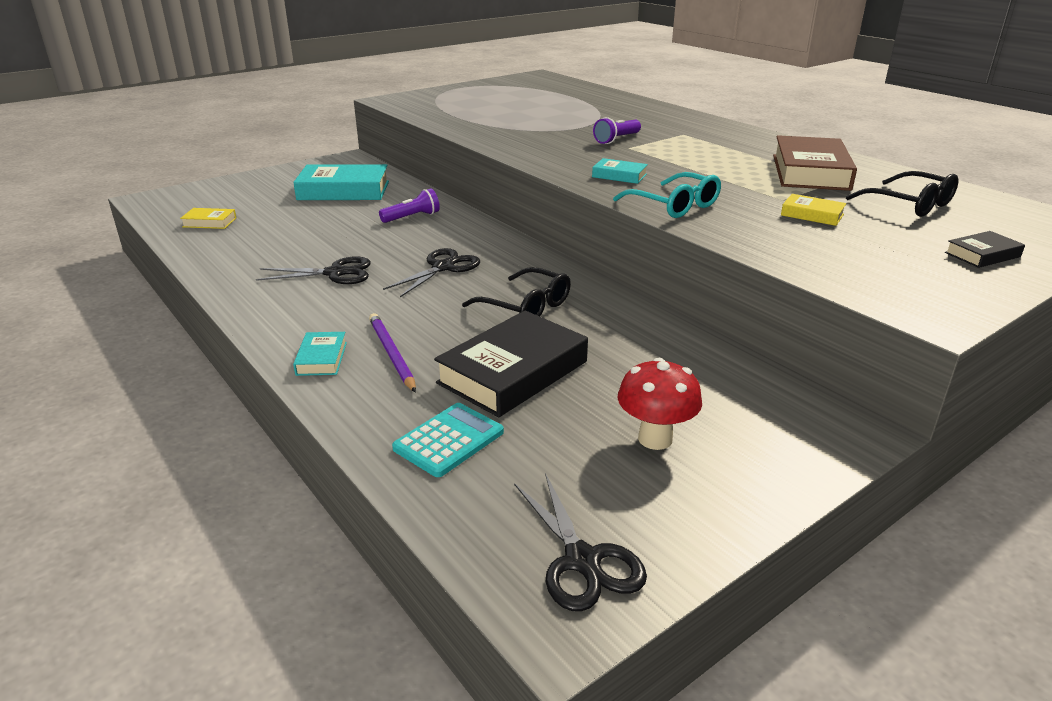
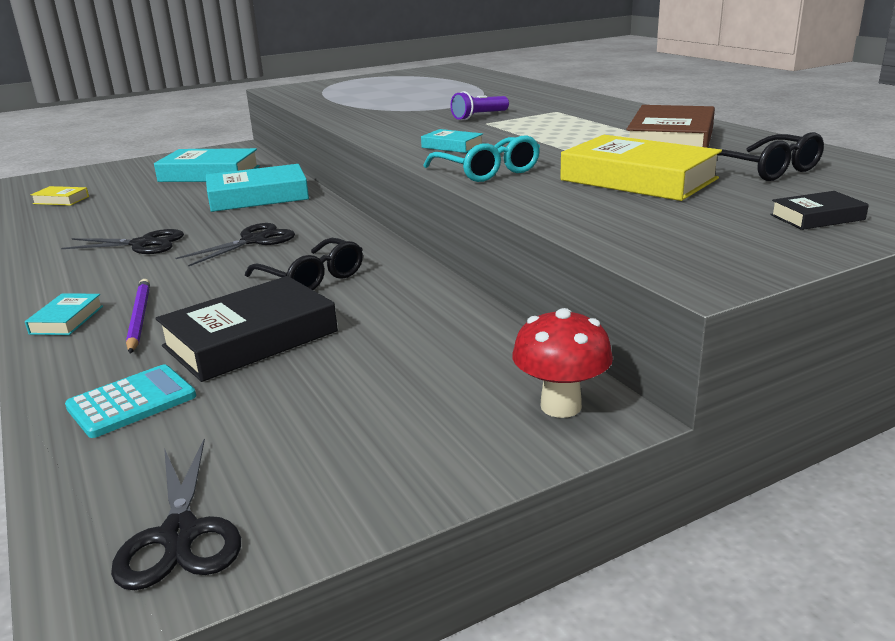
camera: 10 degrees right, 5 degrees down
(412, 217) = (258, 197): purple flashlight -> turquoise book
(655, 439) = (357, 411): red mushroom -> red mushroom (560, 406)
(812, 215) = (638, 179): yellow book -> yellow book, size x2.09

